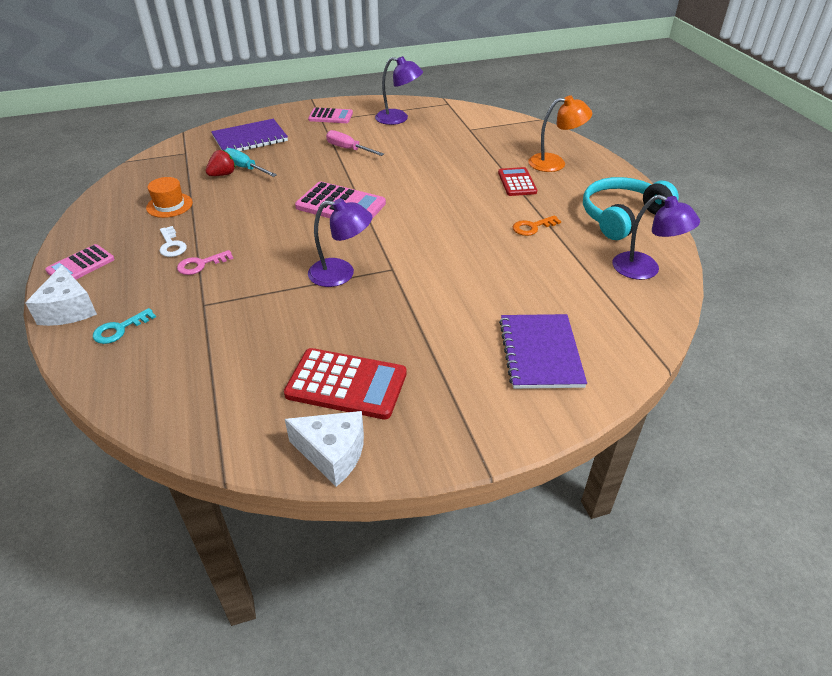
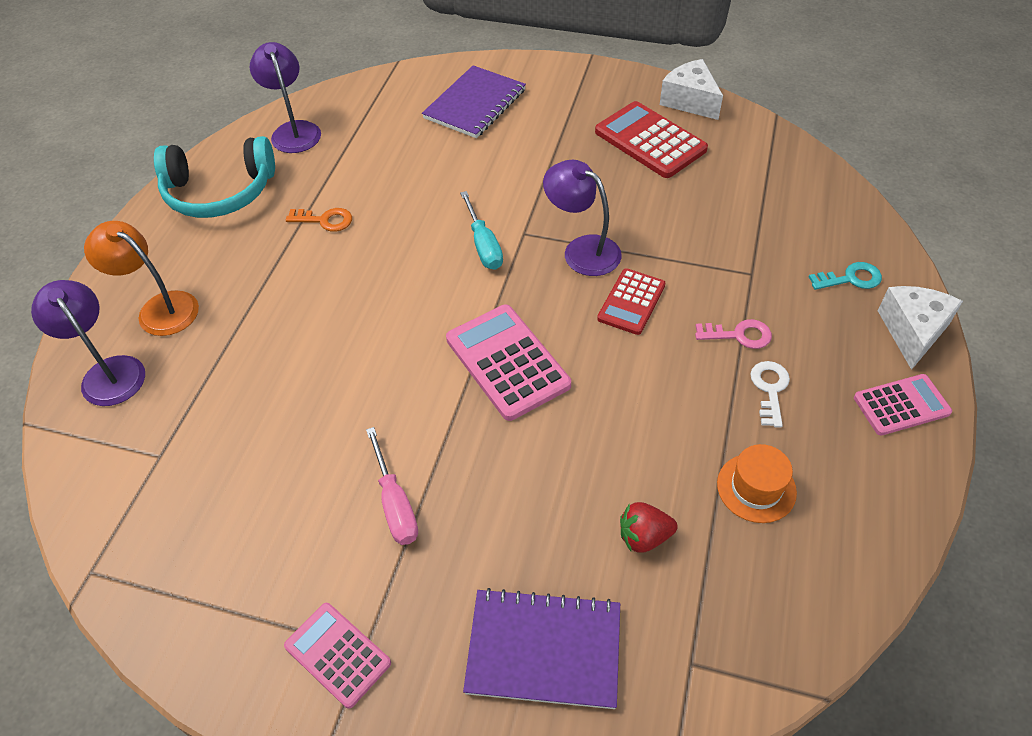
camera: 145 degrees left, 10 degrees up
(245, 168) = (598, 538): turquoise screwdriver -> turquoise screwdriver (483, 245)
(398, 118) = (228, 564): purple lamp -> purple lamp (108, 372)
(517, 182) = (251, 296): red calculator -> red calculator (631, 302)

